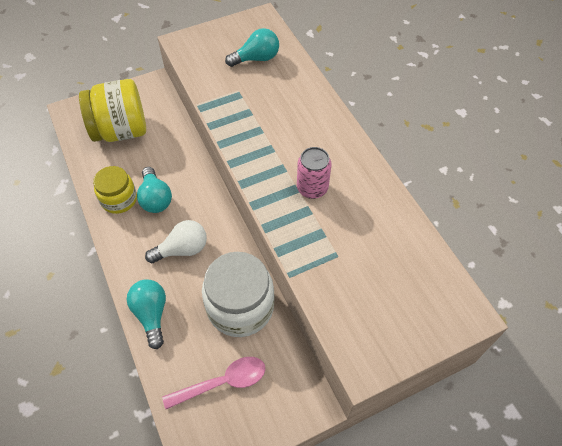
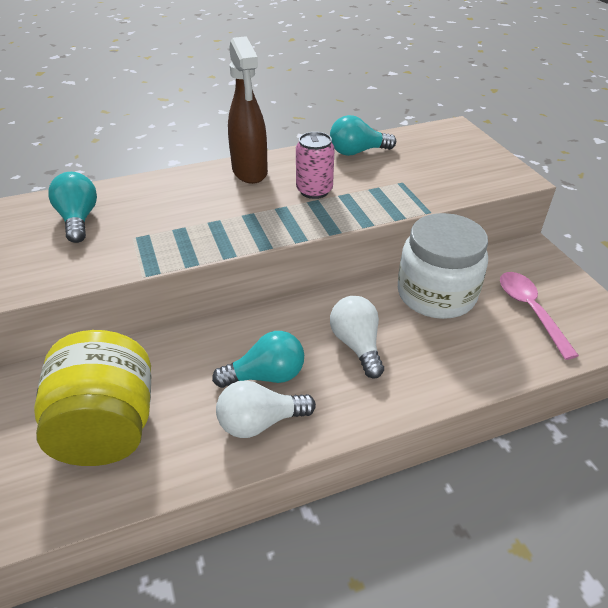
camera: 85 degrees left, 15 degrees down
(119, 199) = (260, 422): yellow jar -> white light bulb
(151, 314) = (457, 375): turquoise light bulb -> turquoise light bulb (357, 152)
(335, 141) = (250, 172): none -> brown spray bottle

